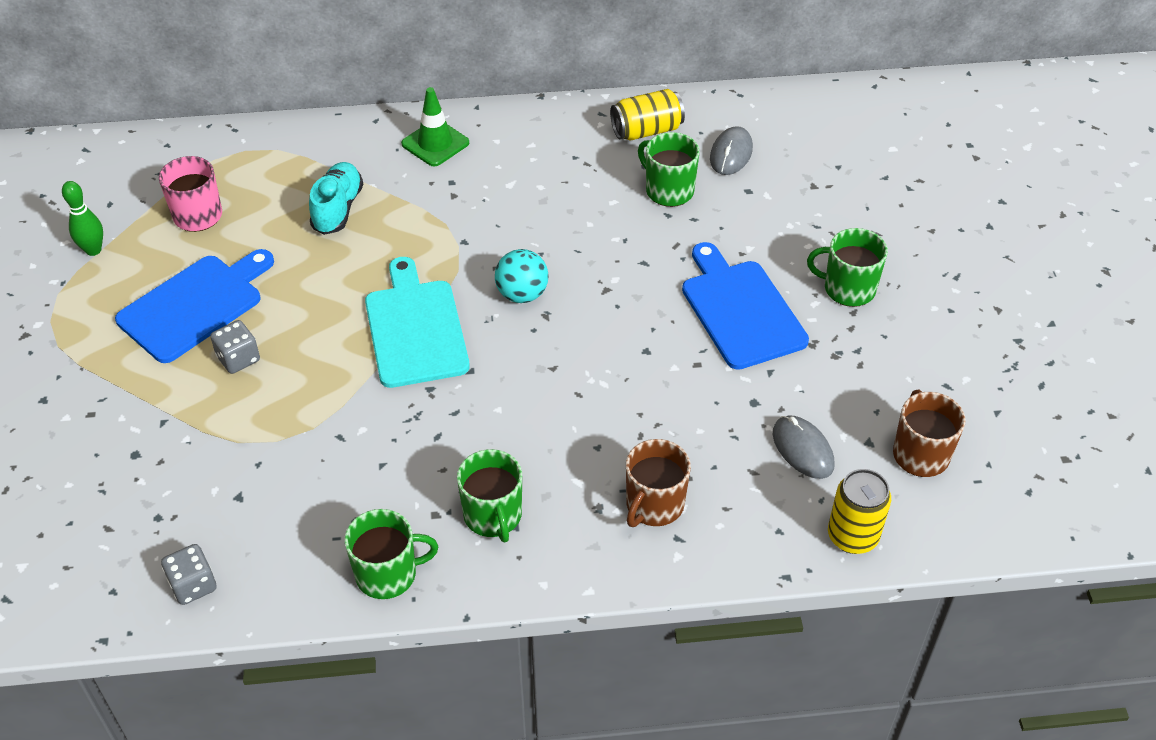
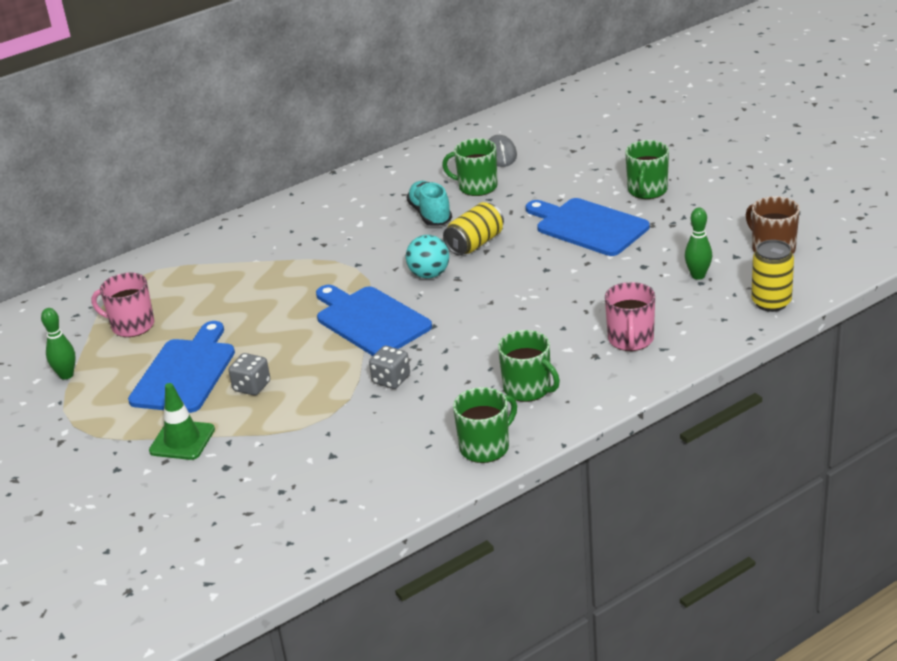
camera: 25 degrees left, 15 degrees down
(193, 585) = (348, 513): grey dice -> grey dice (391, 380)
(338, 209) = (242, 282): turquoise shoe -> turquoise shoe (430, 214)
(415, 328) = (370, 320): turquoise cutting board -> blue cutting board
(435, 143) = (280, 223): green traffic cone -> green traffic cone (182, 440)
(646, 130) = (429, 163): yellow can -> yellow can (475, 244)
(654, 505) = (630, 339): brown mug -> pink mug
(802, 449) = (698, 275): grey mouse -> green bowling pin
(848, 288) = (647, 190): green mug -> green mug turned 60 degrees counterclockwise

